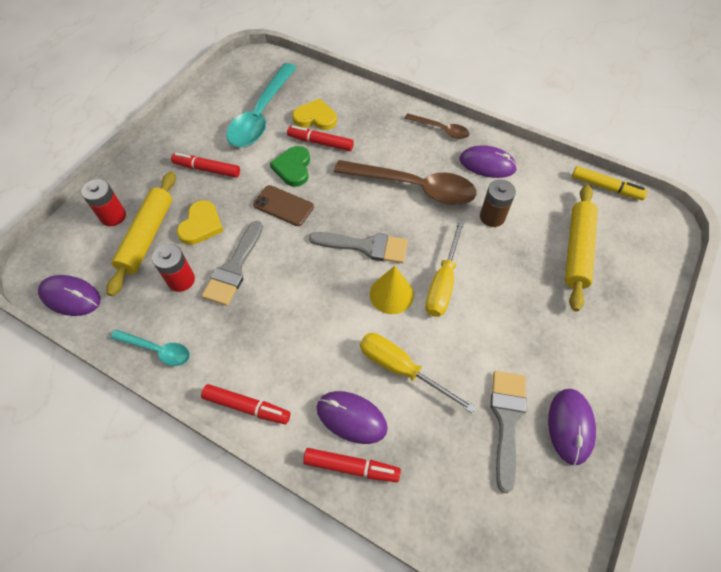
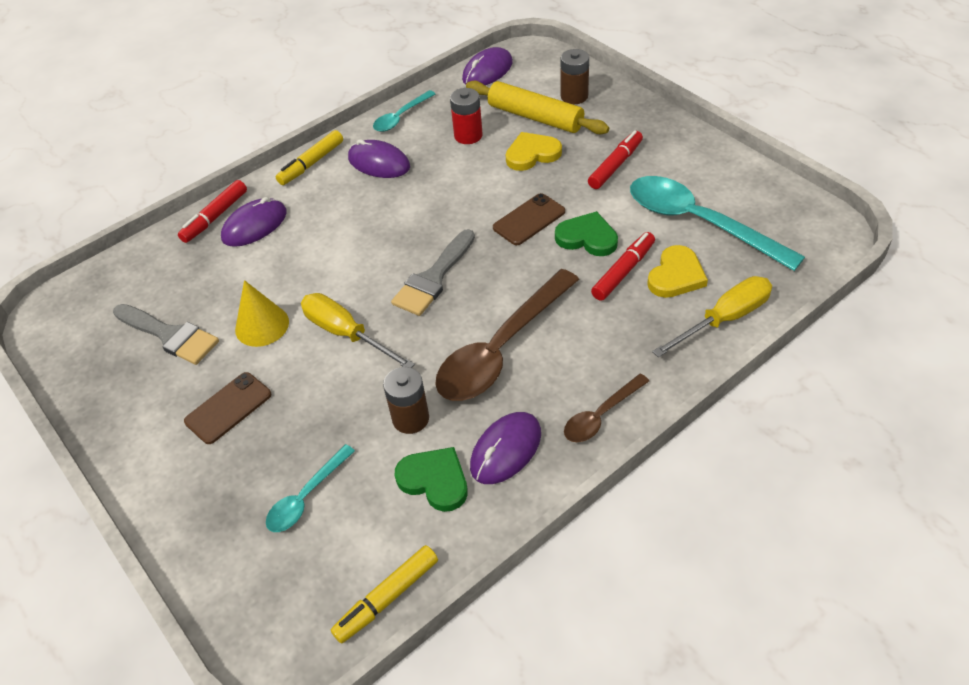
camera: 115 degrees right, 10 degrees down
(113, 216) = (574, 96): red battery -> brown battery
(201, 225) = (532, 154): yellow heart -> yellow heart turned 120 degrees clockwise
(234, 268) = (462, 171): grey brush -> none
(247, 407) = (311, 163): red marker -> yellow marker
(391, 294) = (359, 285): yellow cone -> yellow cone (262, 325)
(401, 369) = (274, 271): yellow screwdriver -> yellow screwdriver (724, 319)
(526, 190) = (434, 480): none -> green heart
(545, 331) = (228, 408): none -> brown phone
(570, 426) = (125, 385): purple mouse -> purple mouse (379, 163)
(577, 250) = (306, 497): yellow rolling pin -> turquoise spoon

